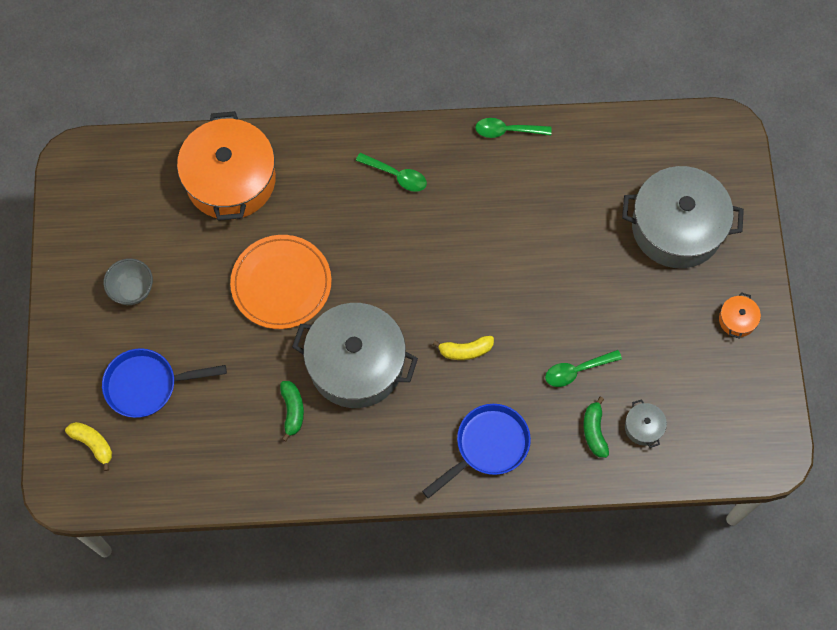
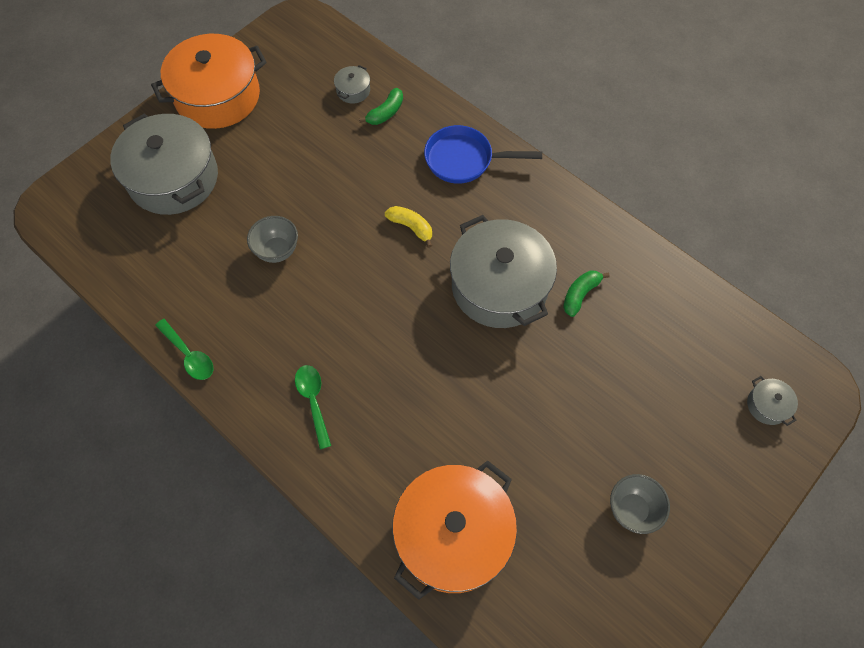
camera: 135 degrees left, 5 degrees down
(93, 444) = (767, 405): yellow banana -> grey pot
(147, 385) = (683, 413): blue pan -> none
(281, 284) = (497, 398): orange plate -> none
(537, 245) = (277, 251): none -> grey bowl
(577, 370) = (352, 153): green spoon -> none
(737, 320) = (217, 96): orange pot -> orange pot, size x2.50

